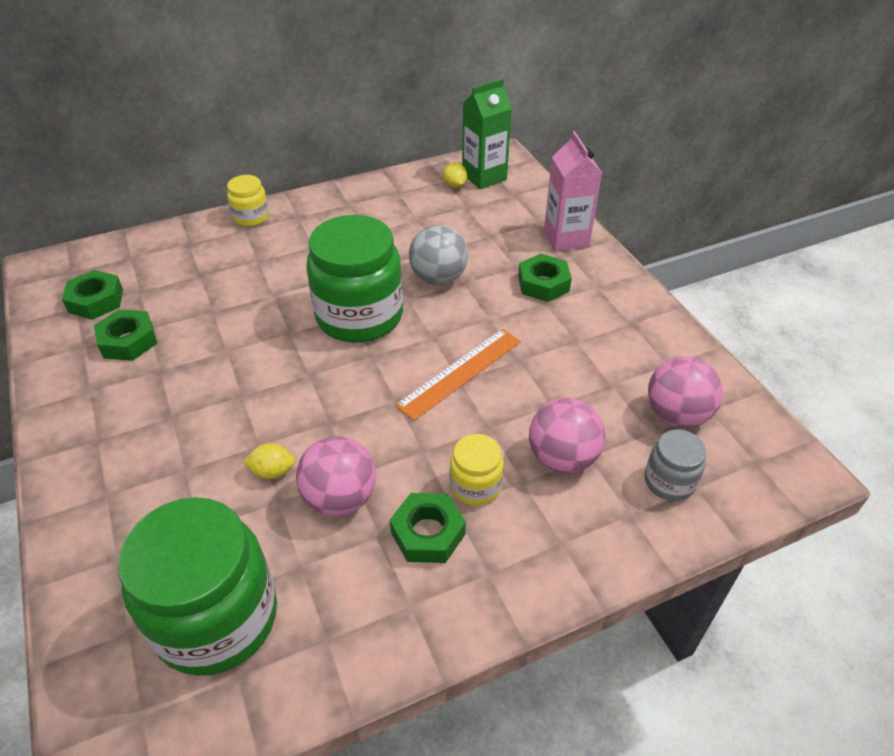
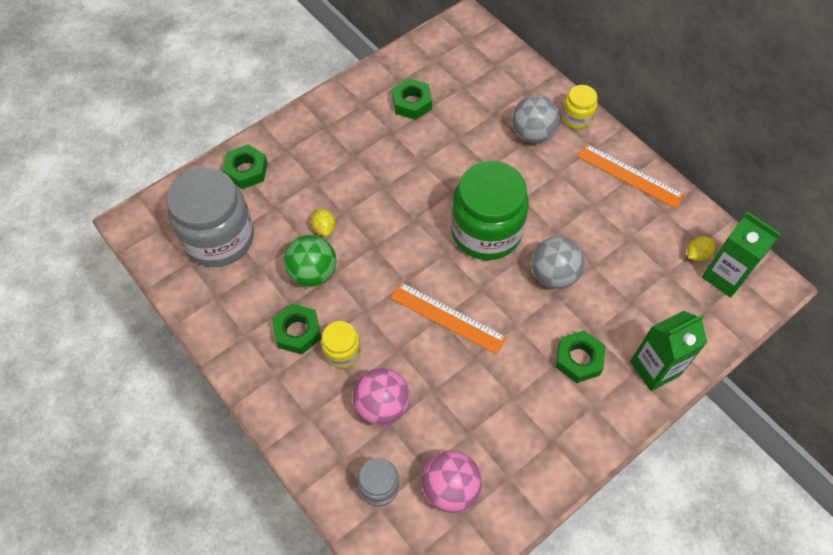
camera: 75 degrees right, 15 degrees up
(96, 301) = (444, 67): green nut -> green nut (246, 170)
(216, 618) = (219, 238): green jar -> grey jar
(250, 252) = (532, 134): none -> grey ball
(340, 498) = (313, 273): pink ball -> green ball
(345, 201) = (629, 175): none -> orange ruler
(566, 239) = (655, 368): pink carton -> green carton

